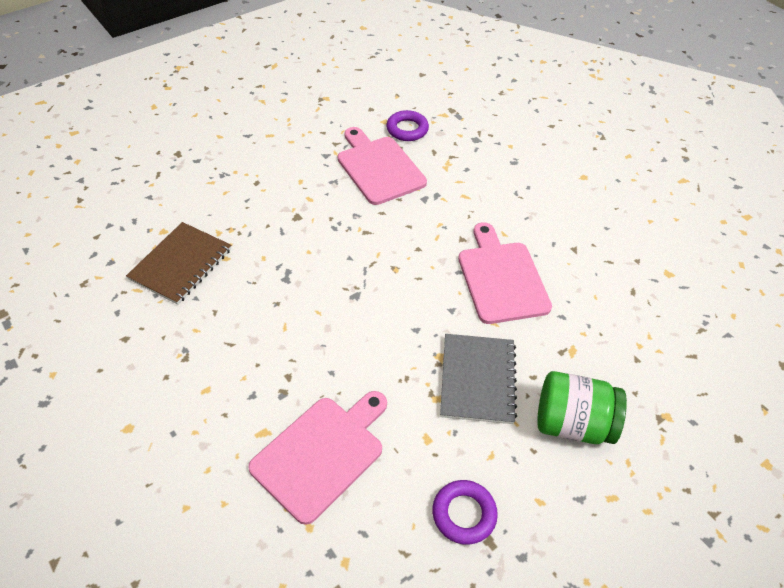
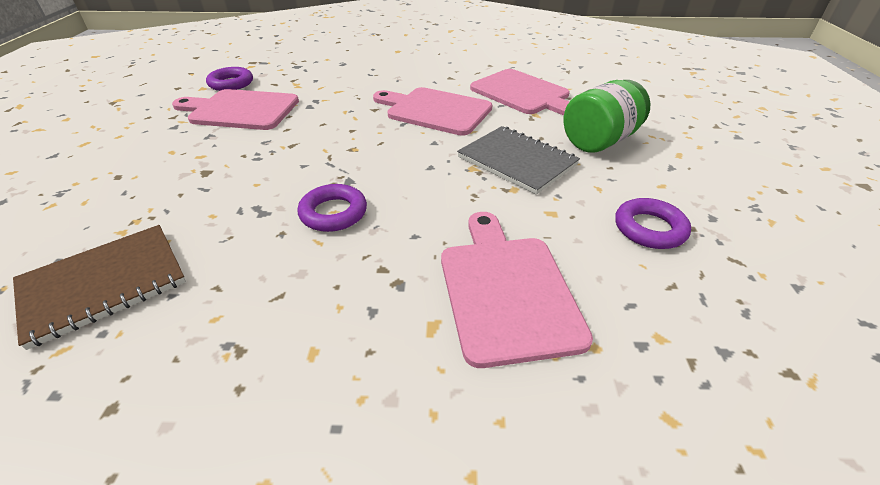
camera: 50 degrees left, 10 degrees down
(181, 264) = (104, 284): brown notebook -> brown notebook turned 75 degrees clockwise
(316, 313) = (333, 213): none -> purple ring
(603, 320) = (523, 93): none -> pink cutting board

